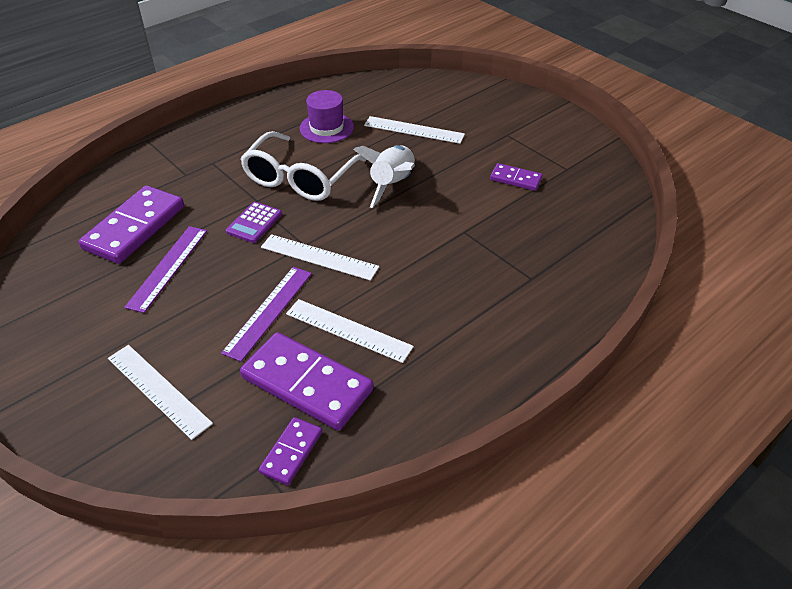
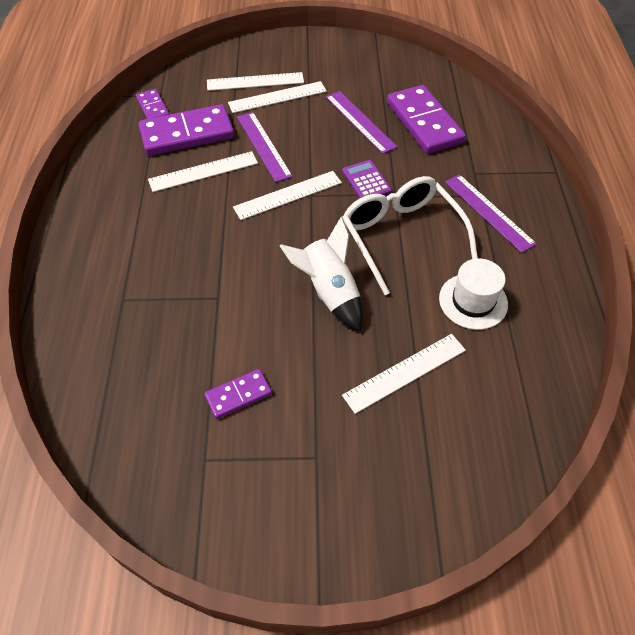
camera: 130 degrees right, 10 degrees up
(175, 351) = (277, 97): none -> white ruler
(229, 152) = (489, 212): none -> purple ruler
(326, 128) = (473, 301): purple hat -> white hat

